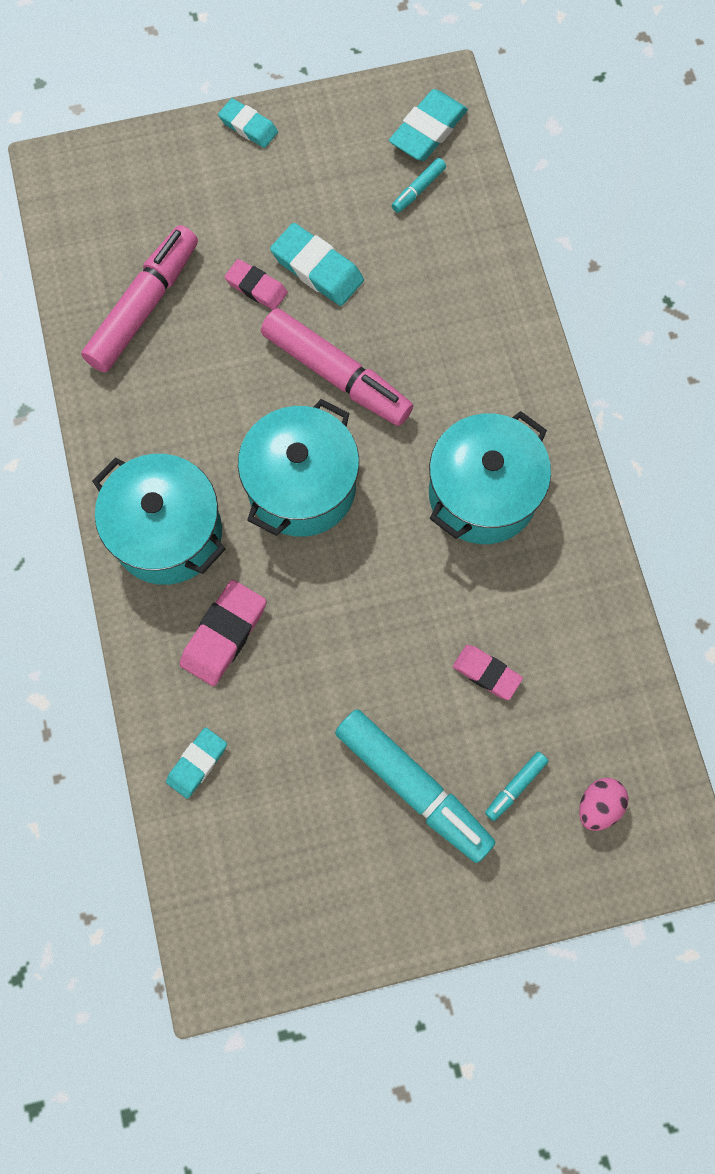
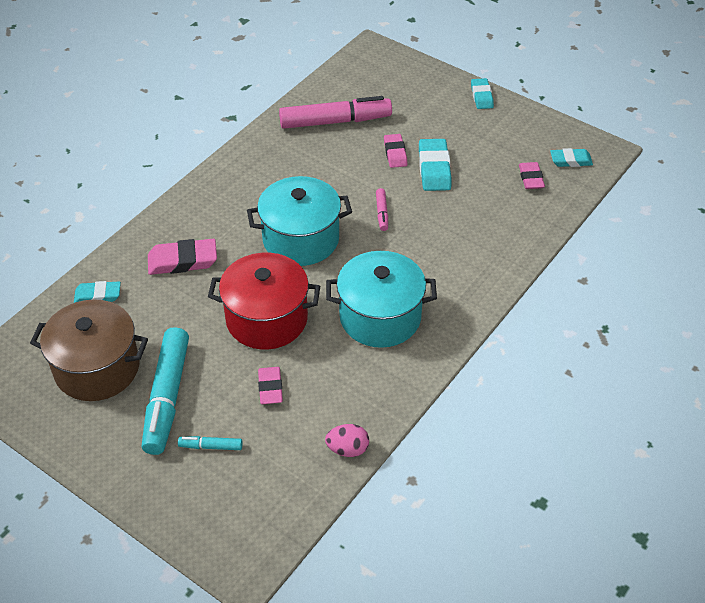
camera: 50 degrees right, 25 degrees down
(167, 533) = (218, 205): turquoise pot -> none
(310, 834) = (97, 368): none -> brown pot
(336, 374) = (382, 213): pink marker -> pink marker, size x0.44
(389, 608) = (266, 319): none -> red pot
(418, 189) = (531, 178): turquoise marker -> pink eraser
(428, 130) = (570, 160): turquoise eraser -> turquoise eraser, size x0.65
(598, 806) = (236, 497): pink egg -> pink egg (347, 449)

